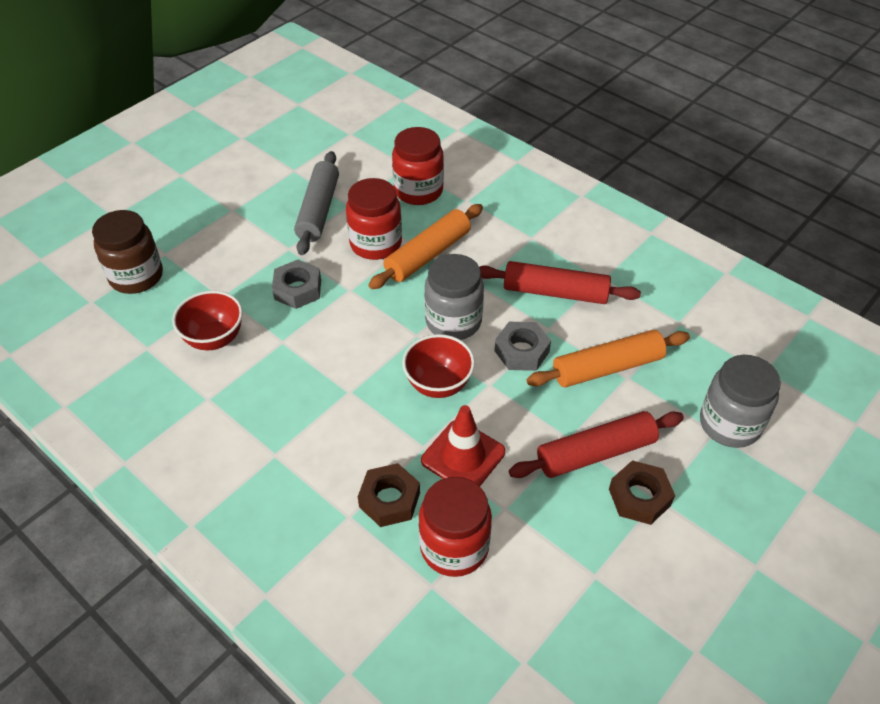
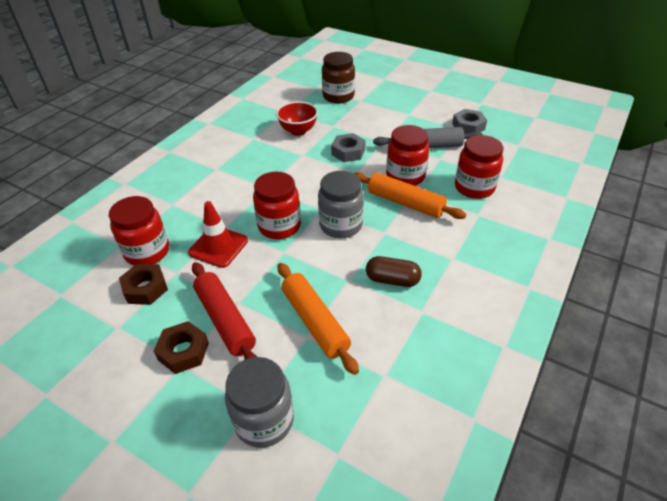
camera: 80 degrees right, 5 degrees down
(389, 500) = (183, 218): brown nut -> brown nut (145, 288)
(438, 384) = (279, 226): red bowl -> red jar
(521, 351) = (320, 266): grey nut -> grey nut (468, 126)
(555, 292) = (392, 280): red rolling pin -> brown capsule

